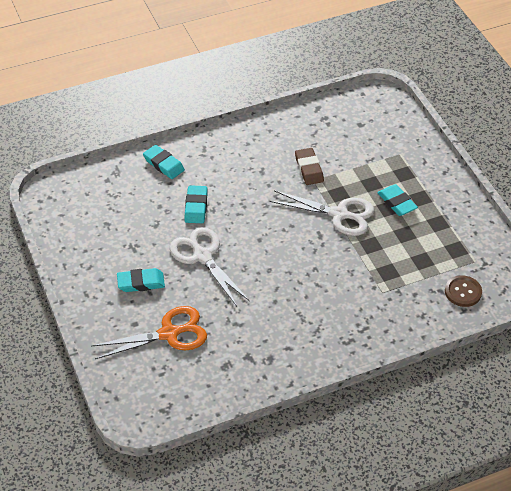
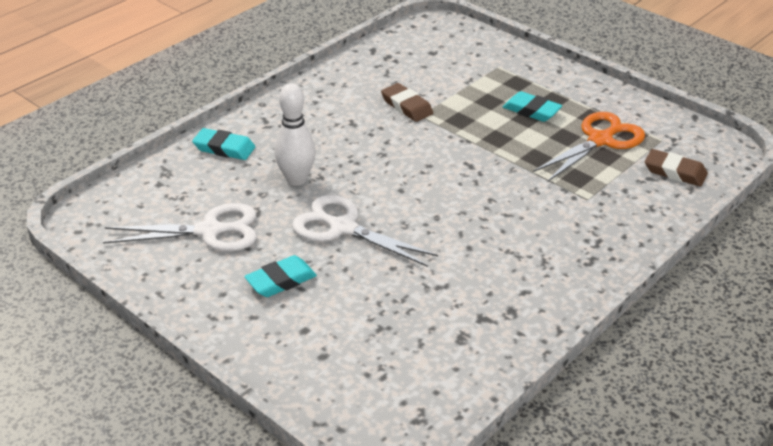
camera: 25 degrees left, 10 degrees down
(169, 334) = (360, 326): orange scissors -> orange scissors (600, 140)
(196, 207) = (296, 179): turquoise eraser -> white bowling pin
(339, 214) = (476, 139): white scissors -> white scissors (209, 231)
(463, 292) = (675, 172): brown button -> brown eraser

